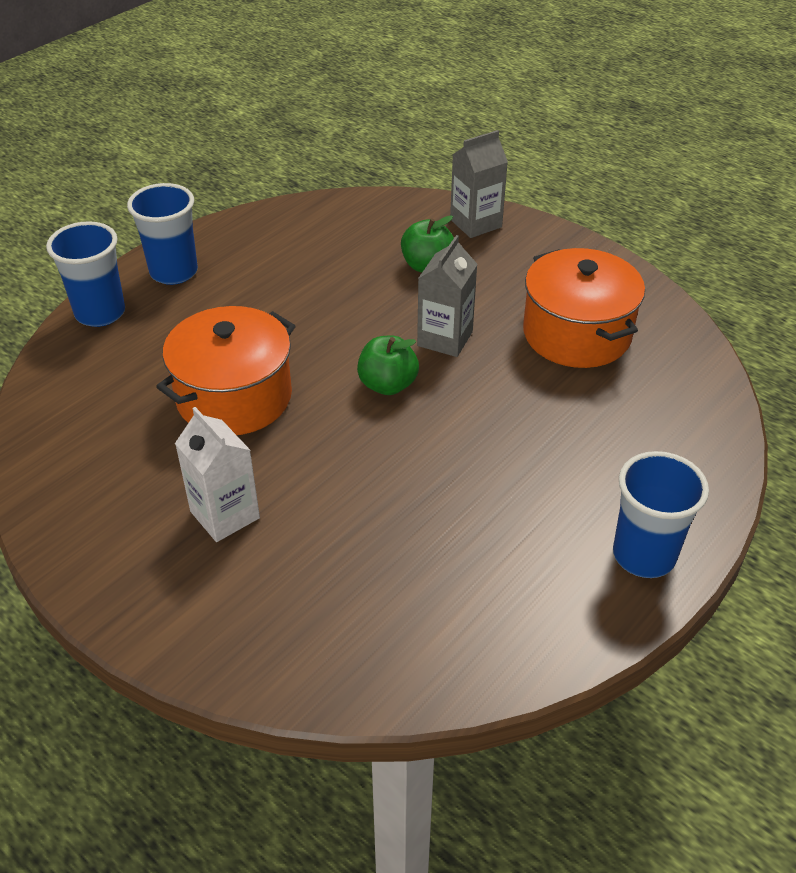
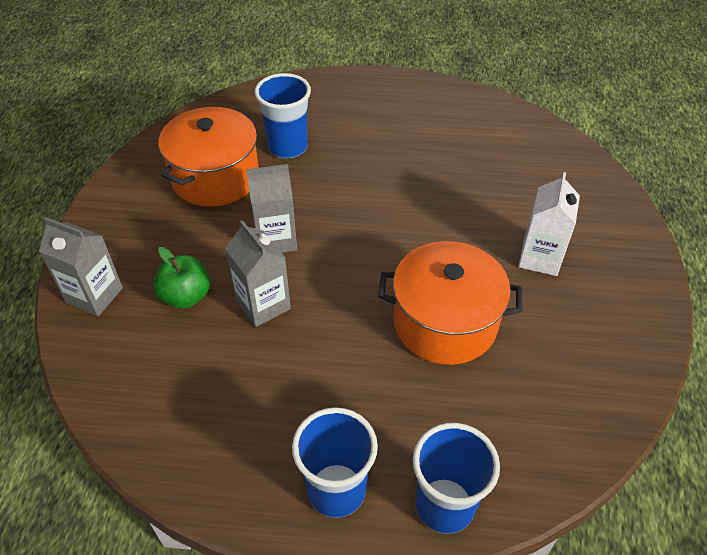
camera: 125 degrees left, 5 degrees up
(373, 302) = (263, 304): none -> grey carton
(387, 385) = (352, 244): green apple -> none
(644, 555) = (386, 90): blue cup -> blue cup (287, 147)

